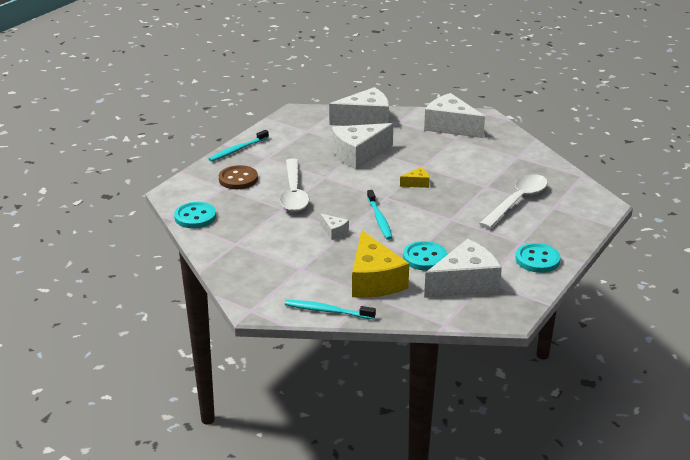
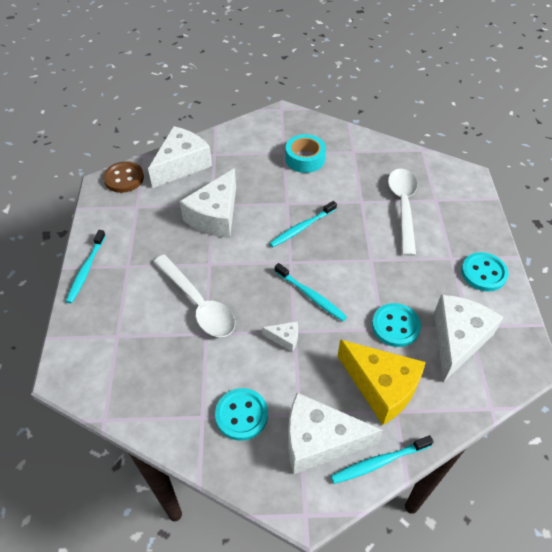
camera: 35 degrees left, 20 degrees up
(195, 217) = (123, 401): turquoise button -> turquoise button (241, 415)
(238, 179) = (123, 314): brown button -> brown button (124, 178)
(417, 183) = (301, 228): yellow cheese -> turquoise toothbrush
(450, 126) = (266, 139): white cheese -> white cheese (319, 441)
(469, 147) = (305, 159): none -> turquoise tape

